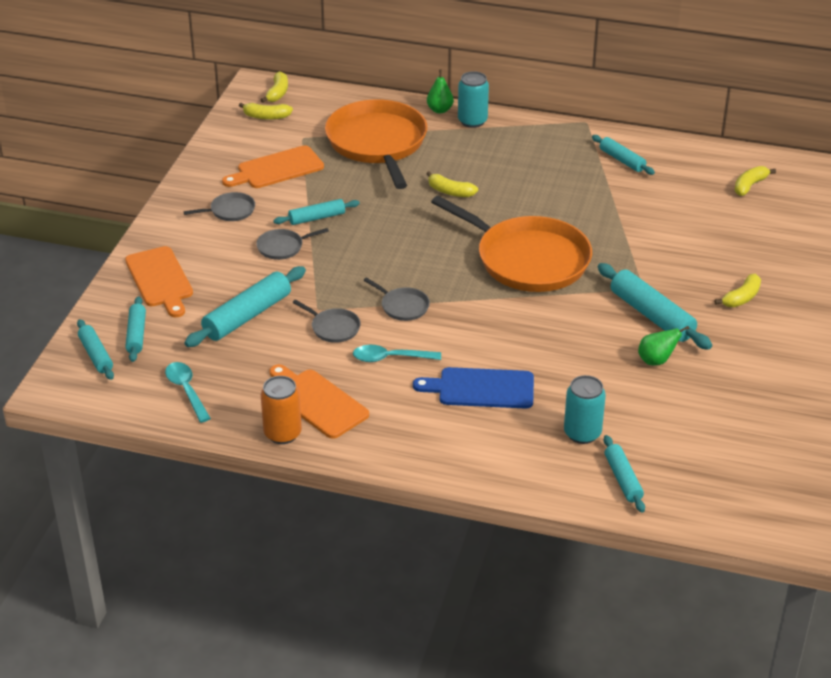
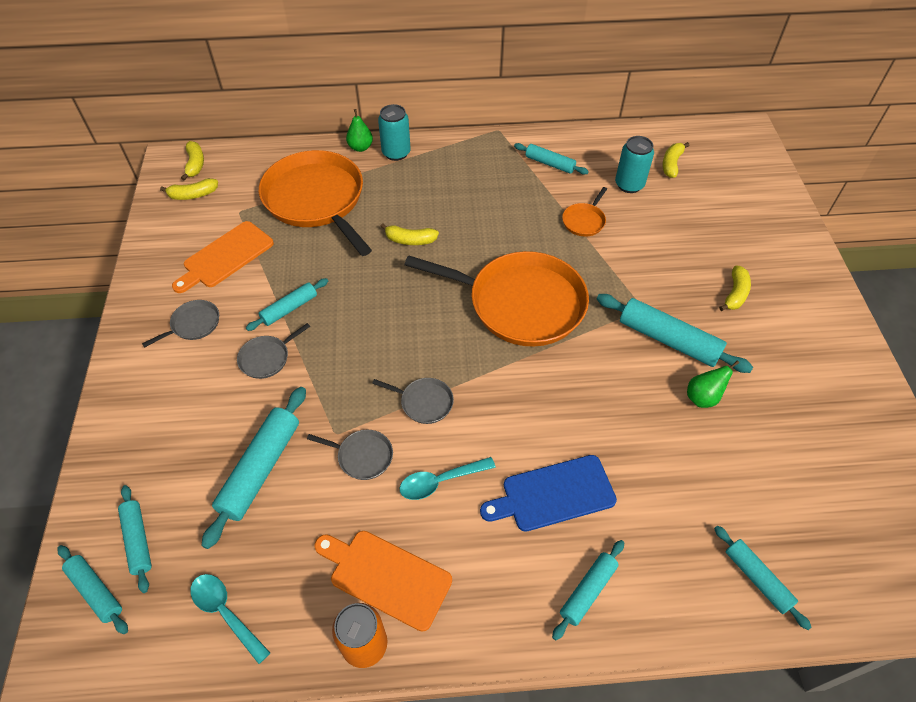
camera: 20 degrees left, 15 degrees up
(160, 279) = (143, 445): orange cutting board -> none
(475, 450) = (588, 591): none -> turquoise rolling pin
(582, 433) = (684, 524): turquoise can -> turquoise can (629, 185)
(628, 212) = (584, 221): none -> orange pan

